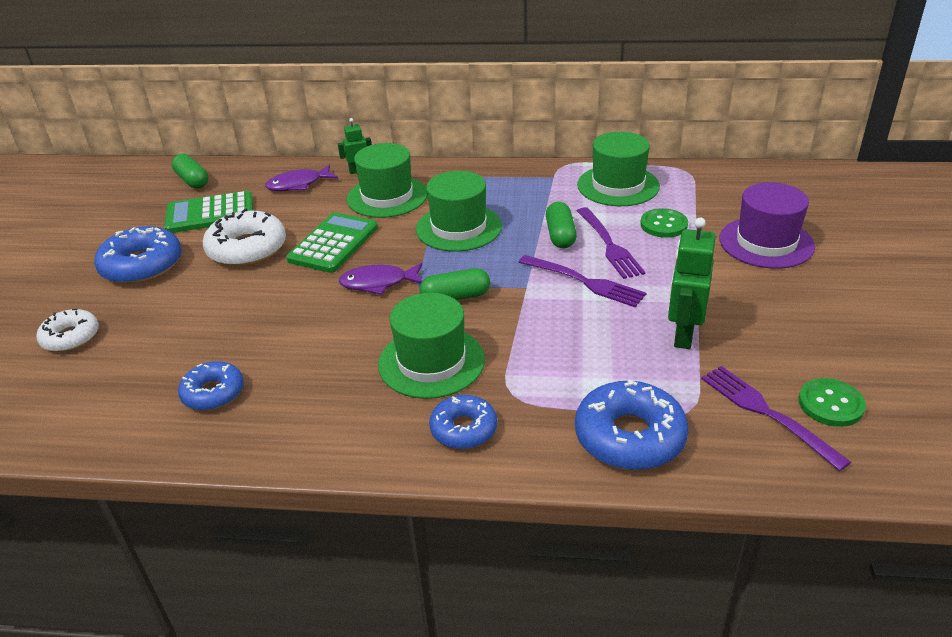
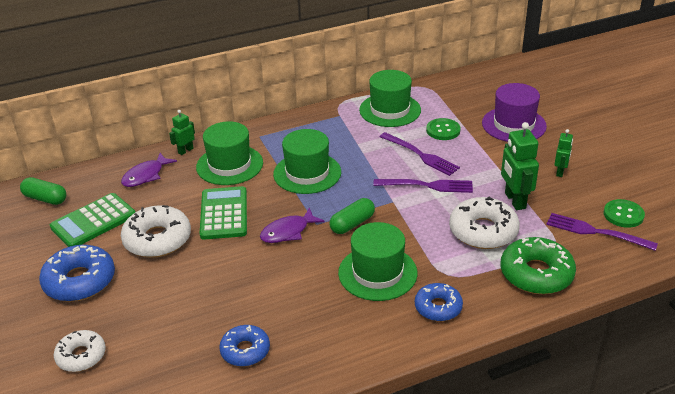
camera: 30 degrees left, 0 degrees up
(560, 235) = (383, 158): green capsule -> none
(606, 358) = (483, 231): none -> white donut
(629, 437) = (536, 274): blue donut -> green donut
(781, 319) = (560, 172): none -> green robot

